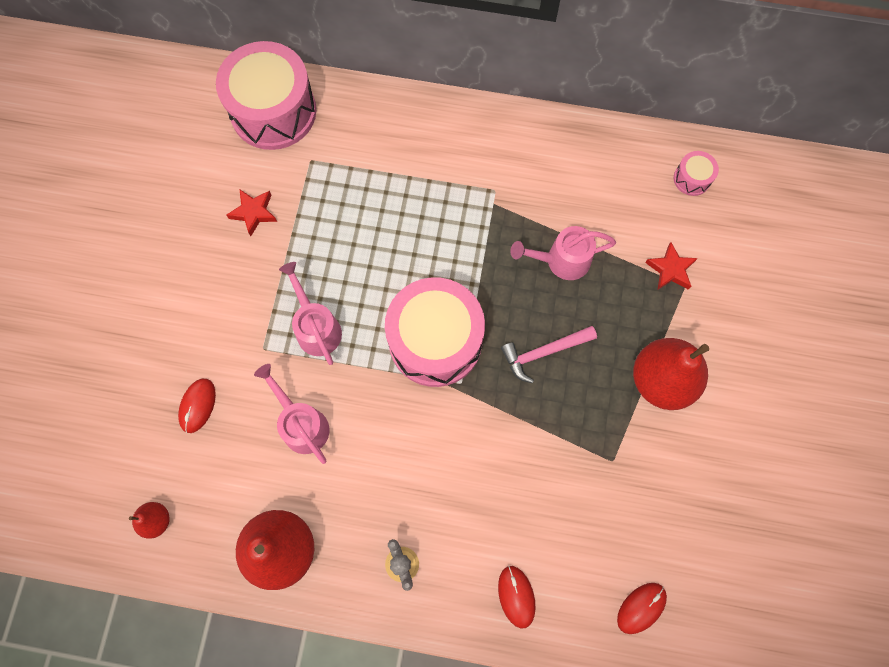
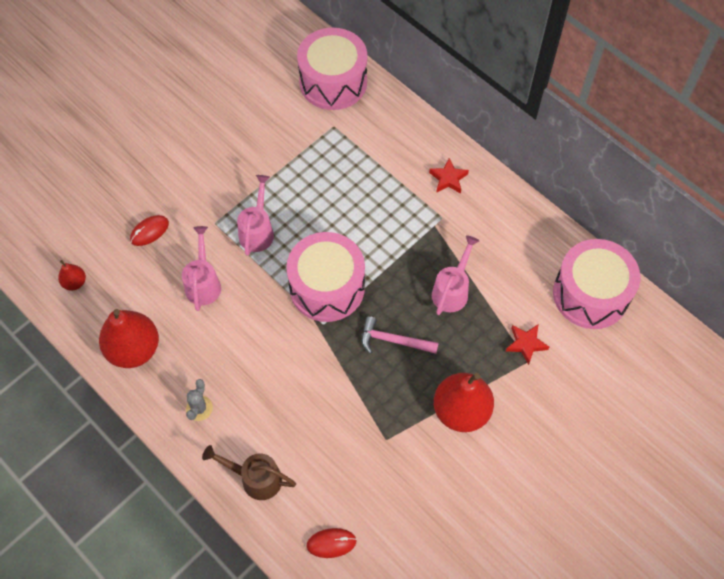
camera: 35 degrees right, 10 degrees down
(254, 213) = (272, 137): red star -> red star (448, 178)
(516, 596) = (255, 478): red mouse -> brown watering can
(561, 260) = (452, 290): pink watering can -> pink watering can turned 90 degrees clockwise
(692, 179) = (590, 294): pink drum -> pink drum, size x2.36

